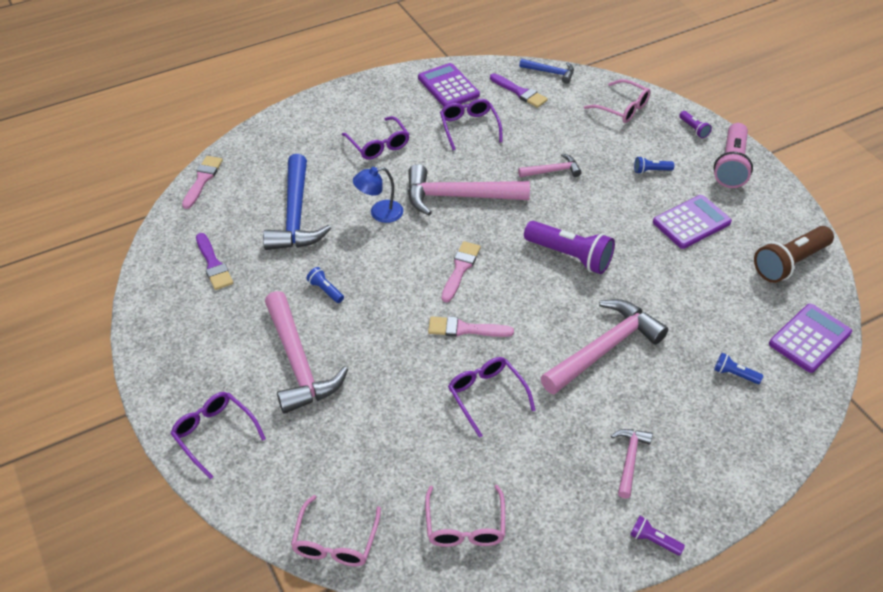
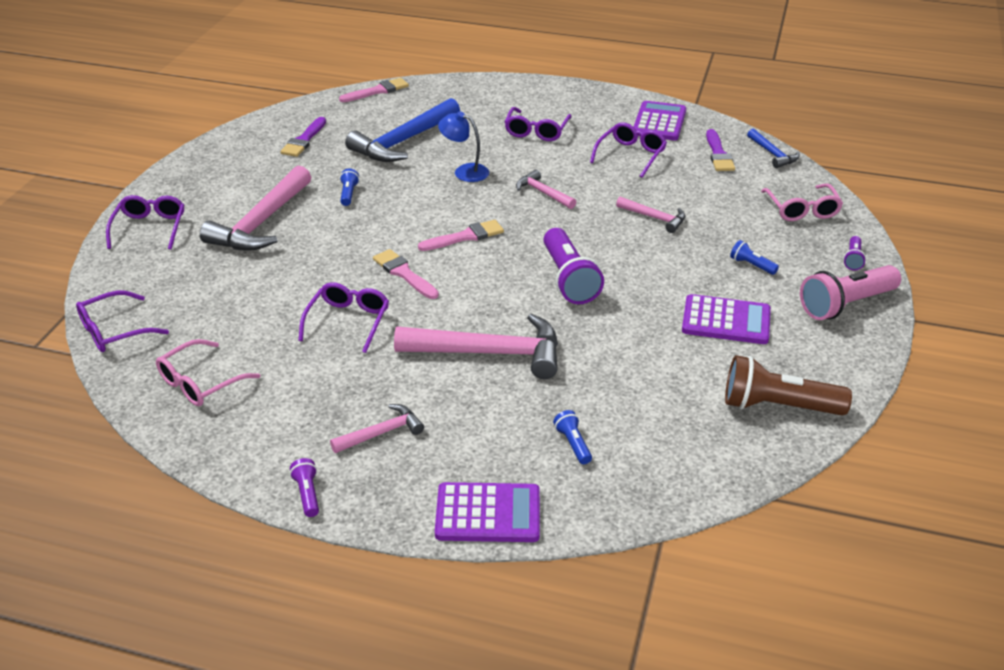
camera: 45 degrees right, 10 degrees down
(335, 542) = (114, 331): pink glasses -> purple glasses
(458, 197) = (543, 193): pink hammer -> pink hammer, size x0.51
(809, 338) = (696, 470): purple calculator -> purple calculator (488, 514)

